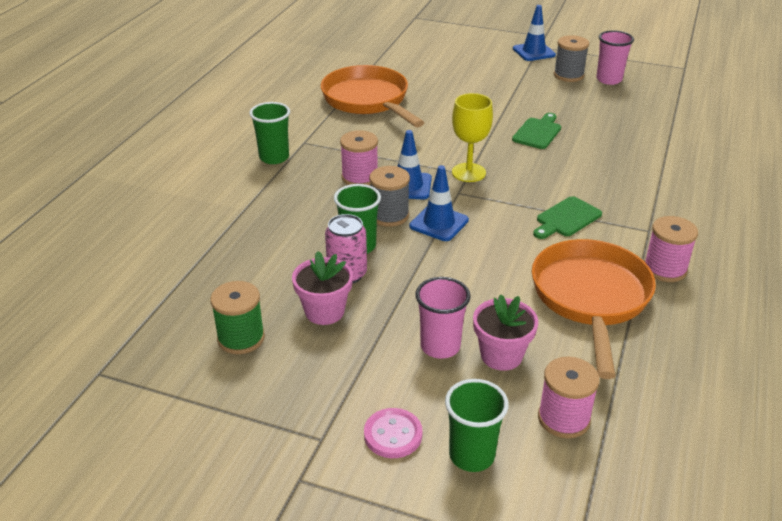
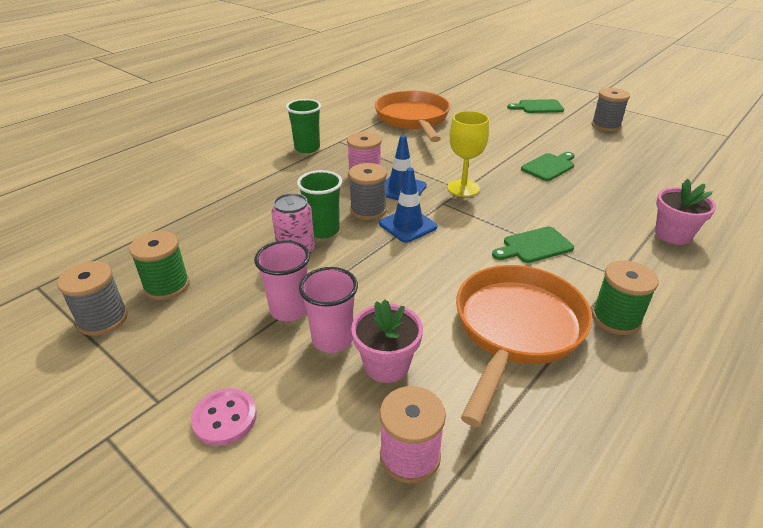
camera: 20 degrees right, 0 degrees up
(202, 385) = (103, 319): none -> grey spool
(324, 311) = (253, 280): pink flower pot -> pink flower pot (673, 235)
(471, 455) = (285, 468): green cup -> none
(491, 63) = (538, 107): none -> green cutting board
(533, 52) = (582, 104): blue traffic cone -> none
(609, 79) = (644, 134): pink cup -> pink cup (289, 310)
(665, 269) = (616, 318): pink spool -> green spool

